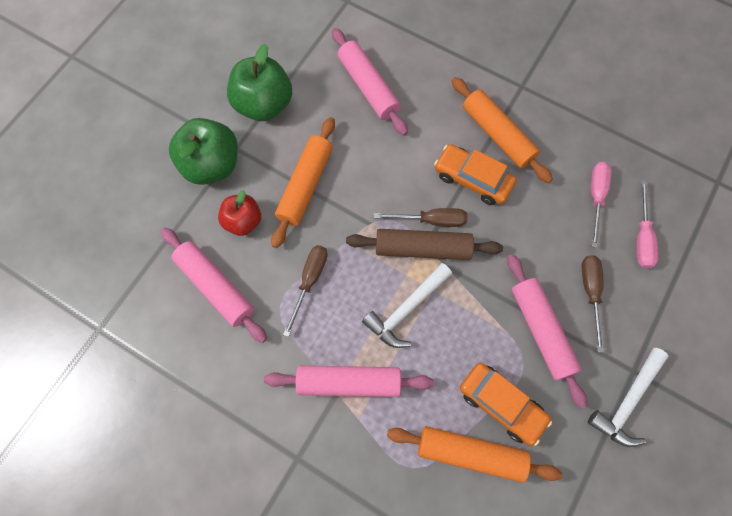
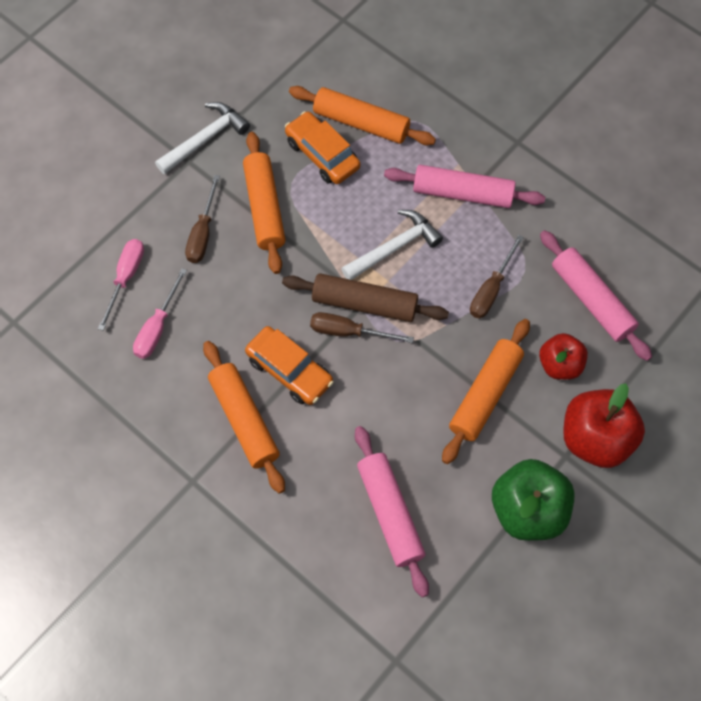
camera: 170 degrees left, 5 degrees down
(212, 165) = (595, 438): green apple -> red apple
(541, 330) = (264, 208): pink rolling pin -> orange rolling pin

